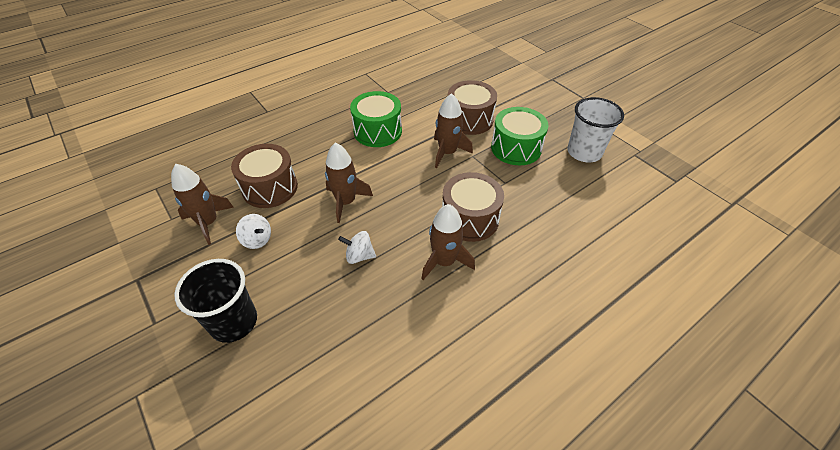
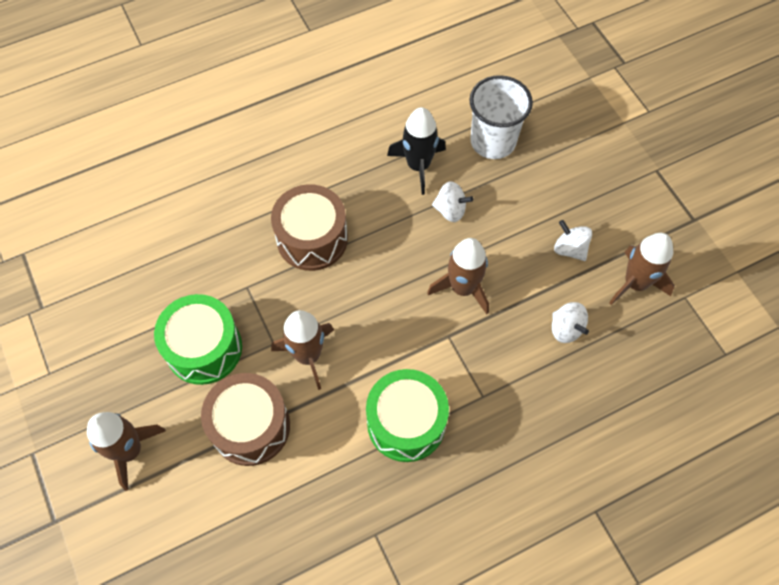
camera: 170 degrees left, 15 degrees up
(234, 322) = (578, 159): black cup -> none
(270, 188) = (566, 329): brown drum -> white spinning top
(393, 291) = (418, 165): none -> black rocket
(444, 261) = (357, 189): brown rocket -> brown rocket (129, 451)
(584, 152) = (110, 323): white cup -> white cup (493, 141)

